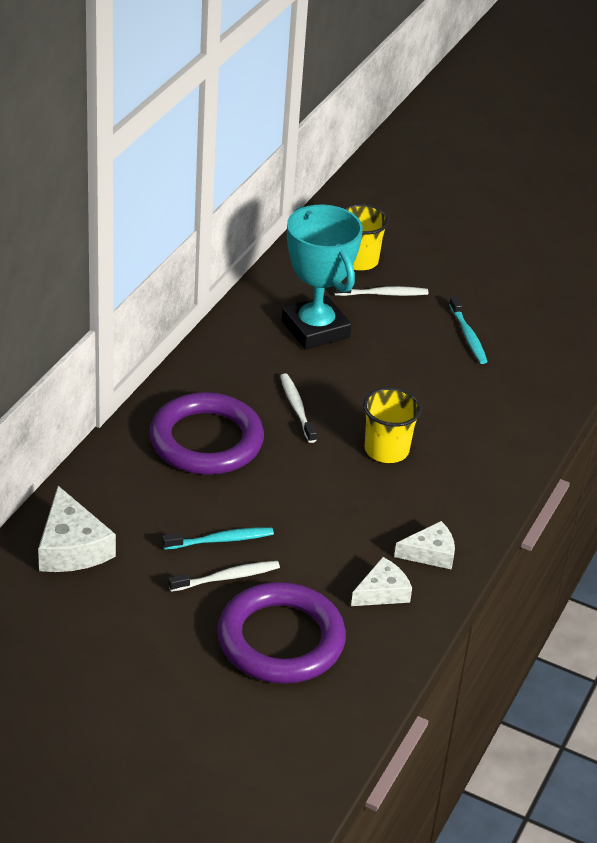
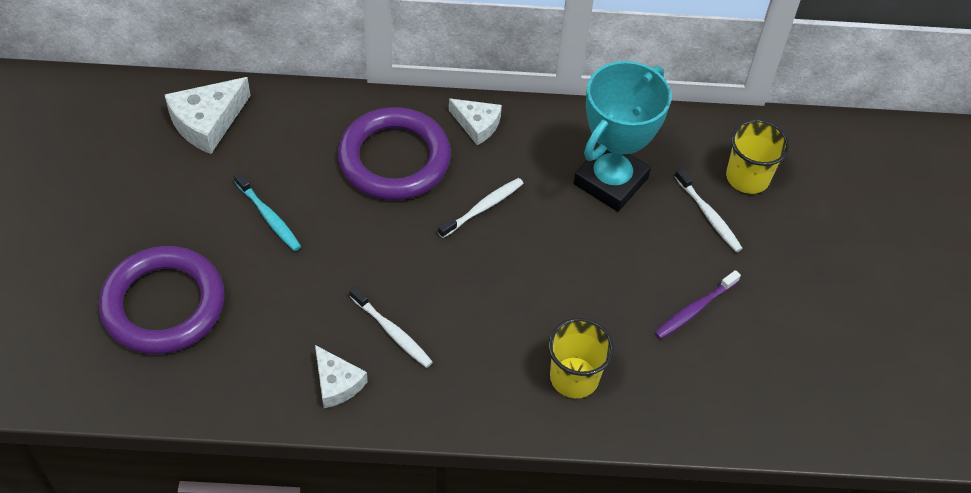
camera: 65 degrees right, 15 degrees up
(227, 577) = (223, 238): white toothbrush -> white toothbrush (392, 332)
(382, 592) = (262, 361): white cheese -> white cheese (477, 125)
(386, 450) = (466, 298): yellow cup -> yellow cup (574, 377)
(468, 336) = (694, 309): turquoise toothbrush -> purple toothbrush

